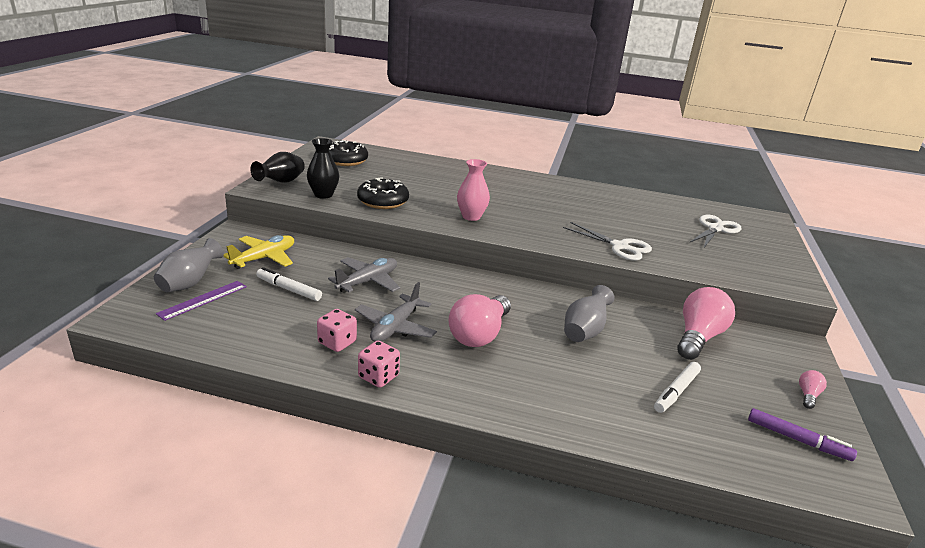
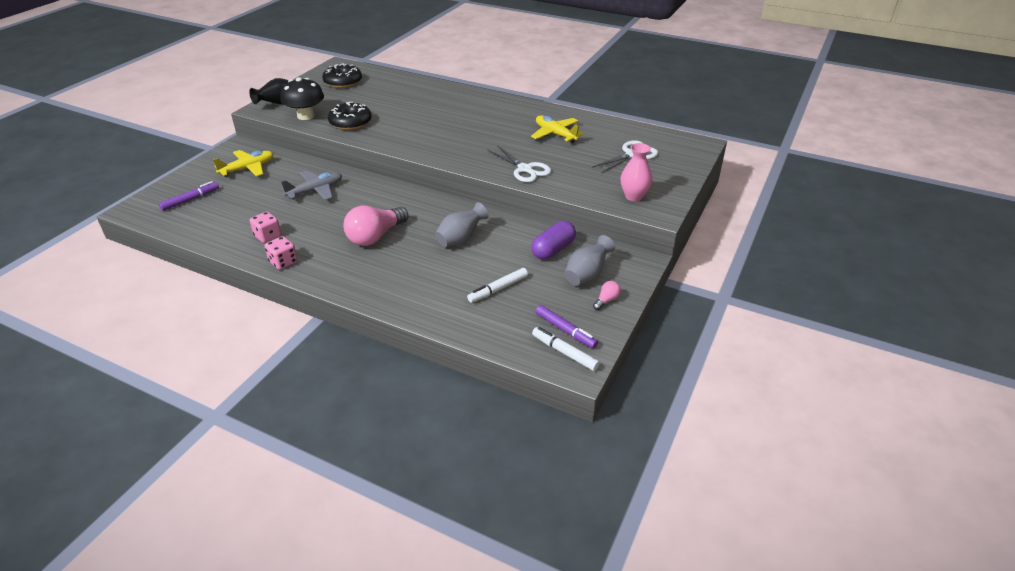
camera: 15 degrees right, 10 degrees up
(190, 283) = (187, 186): grey vase -> grey vase (587, 275)
(203, 300) = (190, 200): purple ruler -> purple marker
(288, 289) = (254, 194): white marker -> white marker (564, 352)
(323, 195) = (306, 116): black vase -> black mushroom
(395, 327) = (316, 227): grey plane -> none
(471, 217) = (415, 138): pink vase -> pink vase (634, 196)
(620, 210) = (555, 134): none -> yellow plane
(698, 337) = (553, 250): pink light bulb -> purple capsule

